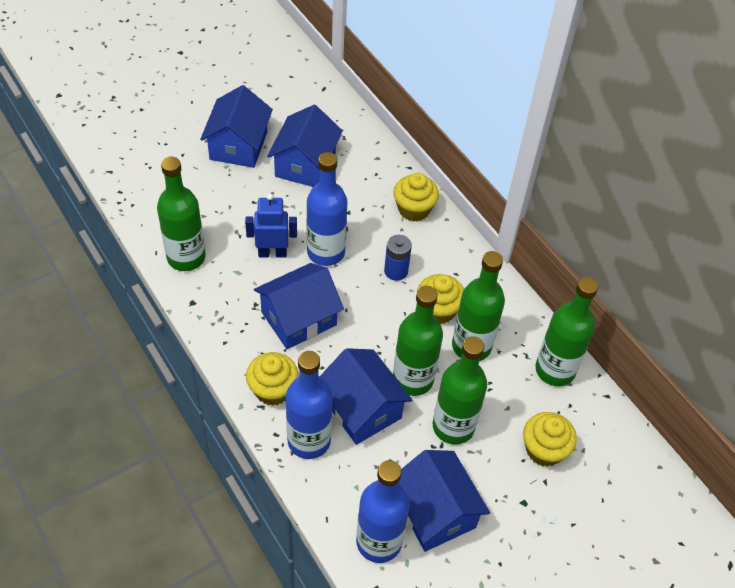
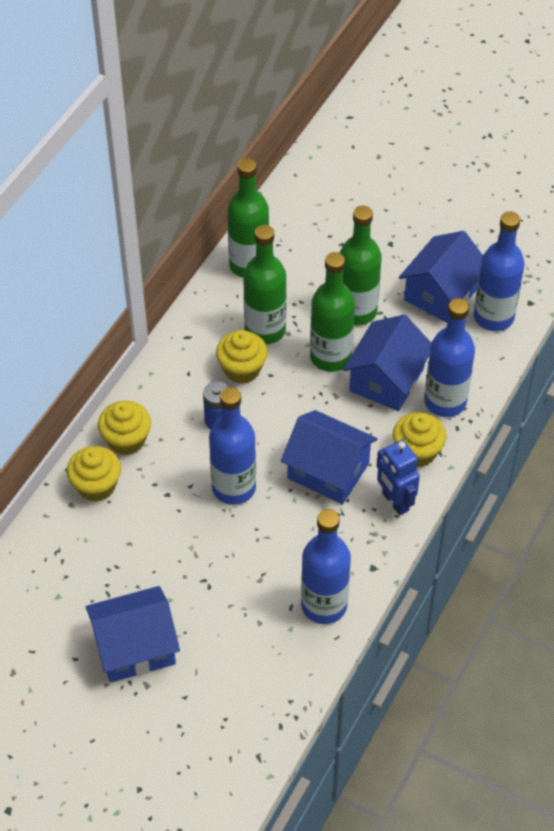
camera: 115 degrees left, 0 degrees up
(186, 257) = (324, 605): green bottle -> blue bottle
(272, 253) = (265, 533): blue robot -> blue robot (395, 501)
(305, 164) = (123, 566): blue house -> none
(544, 450) = (333, 247): yellow cupcake -> yellow cupcake (96, 486)

